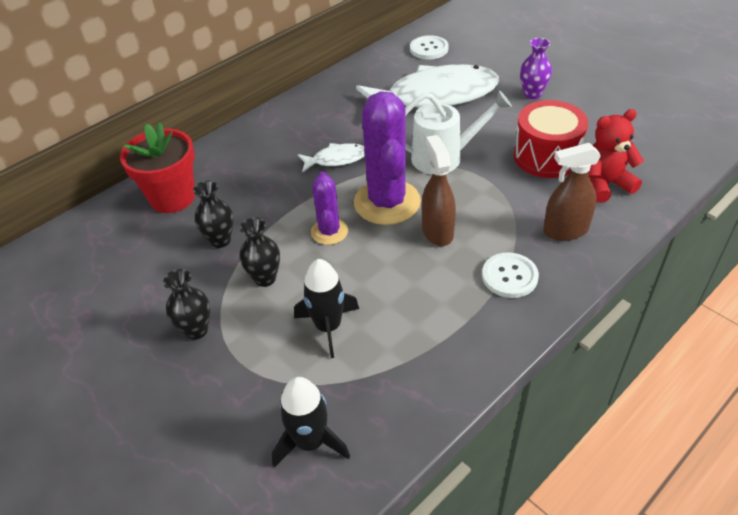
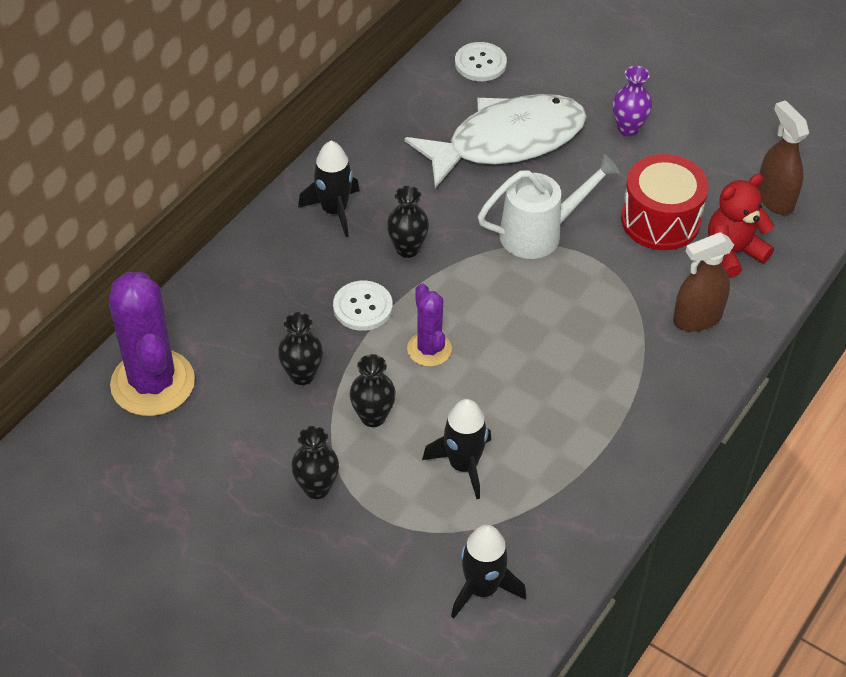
camera: 15 degrees left, 5 degrees up
(172, 197) = (218, 324): red flower pot -> none
(290, 130) = (334, 211): none -> black rocket
(336, 159) = (407, 249): white fish -> black vase
(387, 202) = (486, 303): purple cactus -> purple cactus (153, 383)
(437, 231) = (554, 335): brown spray bottle -> brown spray bottle (774, 199)
(509, 276) = (646, 382): white button -> white button (362, 307)

